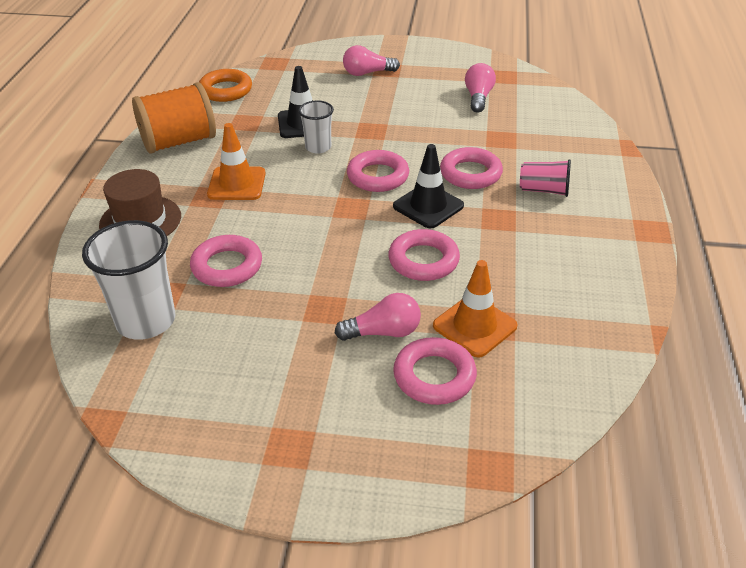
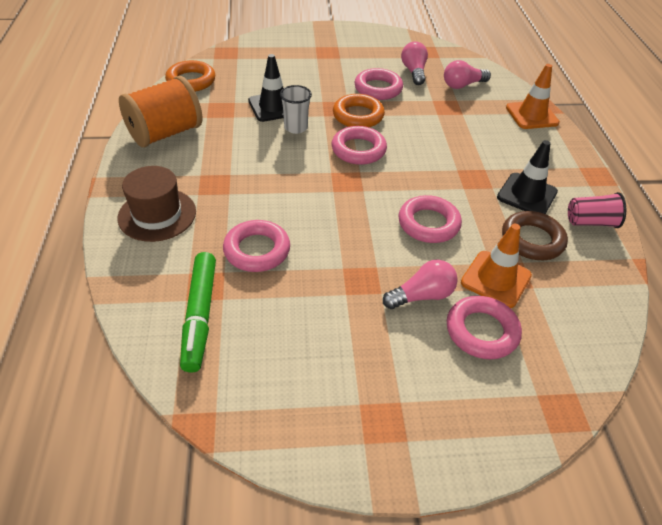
camera: 15 degrees left, 5 degrees up
(146, 321) = (200, 315): white cup -> green marker
(237, 184) = (235, 169): orange traffic cone -> orange traffic cone (532, 115)
(367, 73) = (312, 56): pink light bulb -> pink light bulb (462, 85)
(392, 140) = (358, 116): none -> orange ring
(428, 206) = (412, 173): black traffic cone -> black traffic cone (527, 195)
(470, 173) = (435, 140): pink ring -> pink ring (378, 89)
(536, 291) = (532, 240): none -> brown ring
(544, 190) = (500, 149): pink cup -> pink cup (590, 222)

